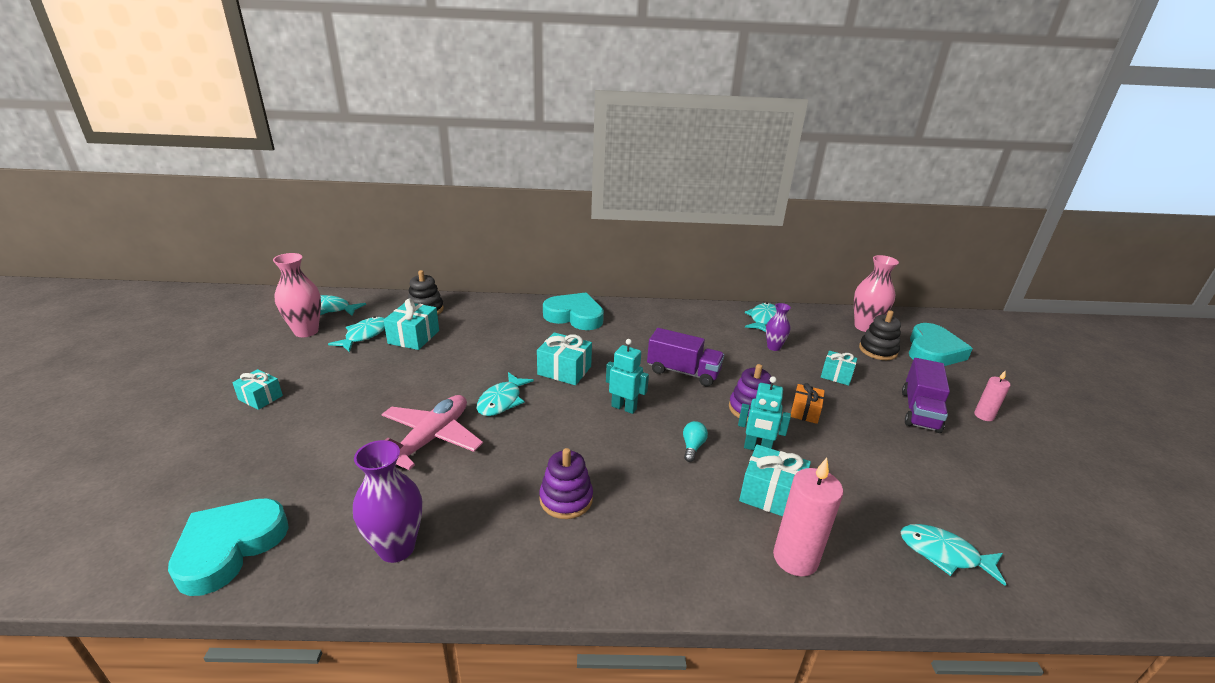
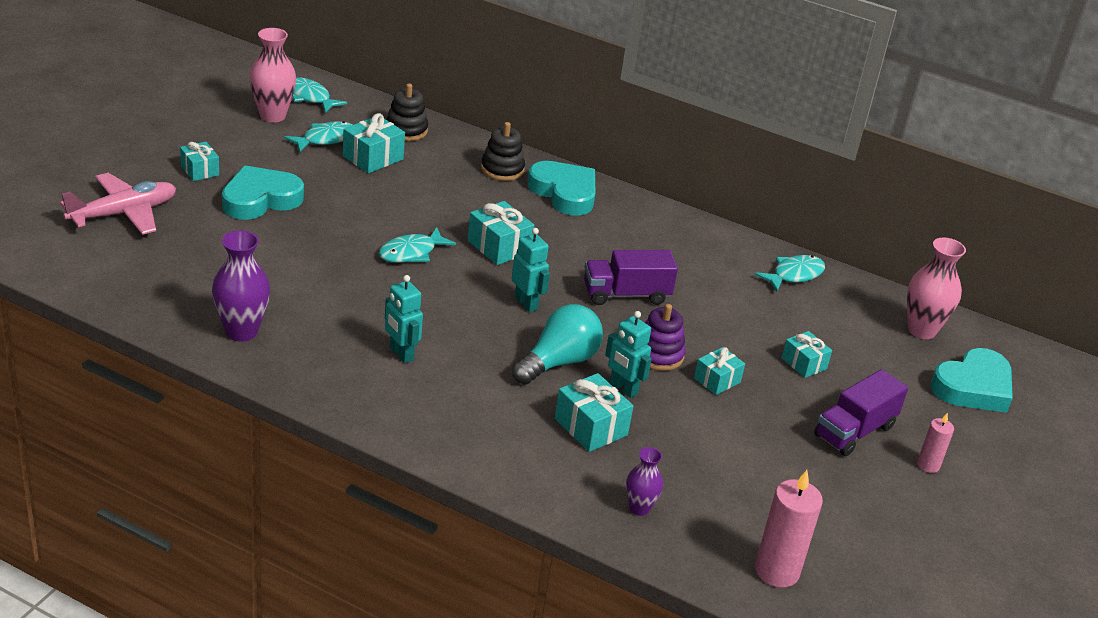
camera: 25 degrees right, 5 degrees up
(229, 548) = (125, 282): turquoise heart -> turquoise heart (260, 199)
(430, 439) = (322, 261): pink plane -> pink plane (123, 213)
(566, 499) = (401, 354): purple stacking toy -> turquoise robot
(683, 372) = (626, 294): purple truck -> purple truck turned 120 degrees clockwise
(692, 447) = (558, 362): turquoise light bulb -> turquoise light bulb, size x2.18
(773, 347) = (766, 309): purple vase -> purple vase (639, 508)
(795, 558) = (556, 474): pink candle -> pink candle (777, 571)
(805, 411) = (717, 380): orange gift -> turquoise gift
(878, 350) = (898, 360): black stacking toy -> black stacking toy (502, 169)
(944, 554) = (700, 531): turquoise fish -> none

